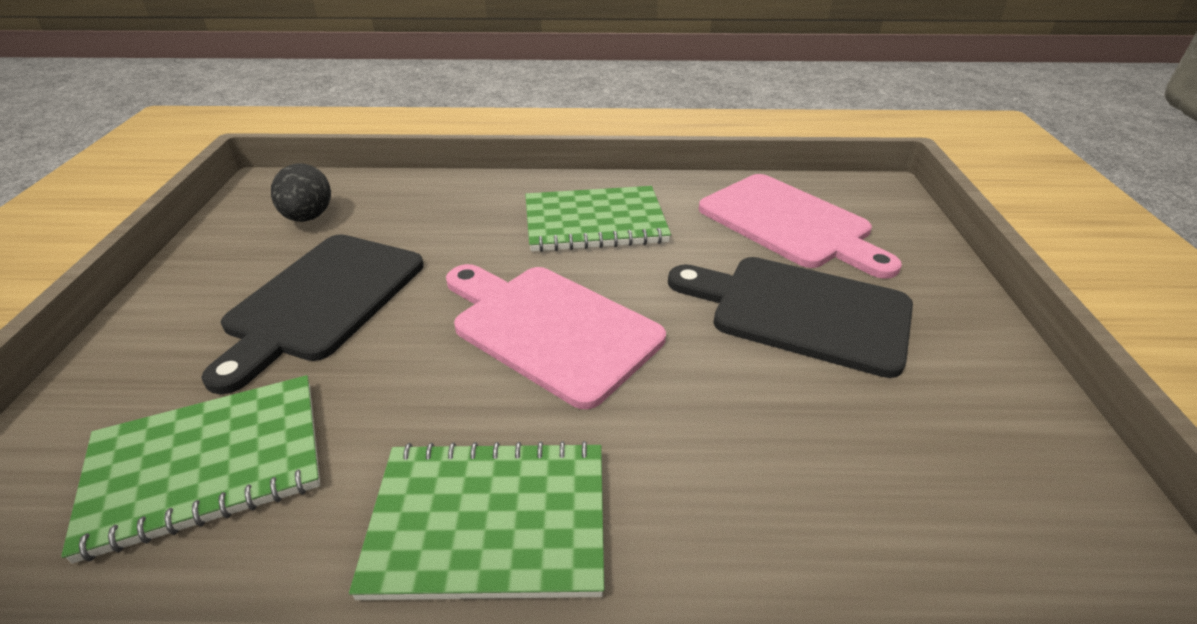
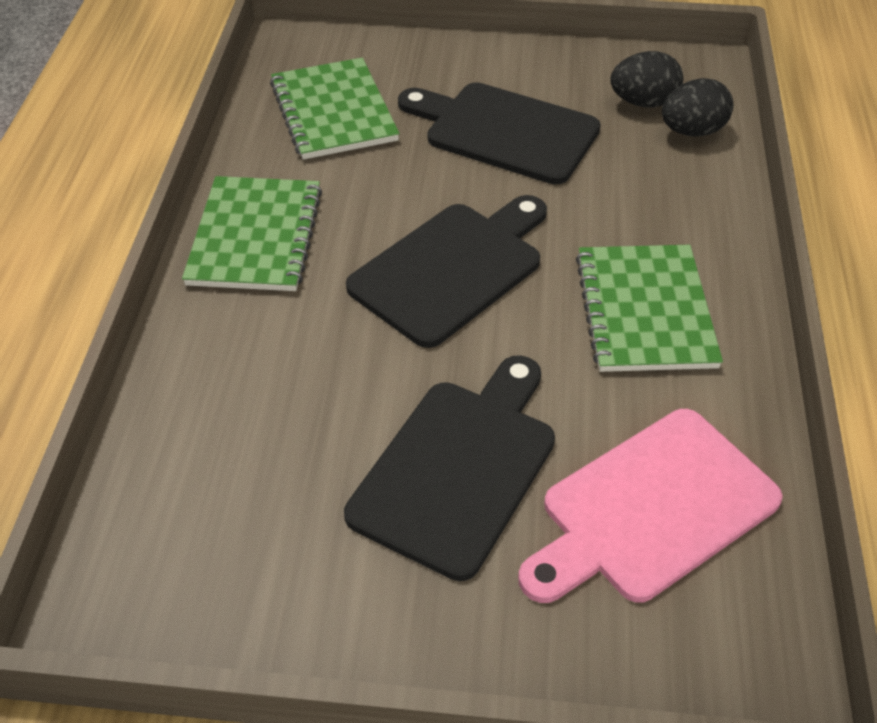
camera: 95 degrees right, 10 degrees up
(363, 195) = (692, 131): none -> black egg
(550, 328) = (452, 269): pink cutting board -> black cutting board

